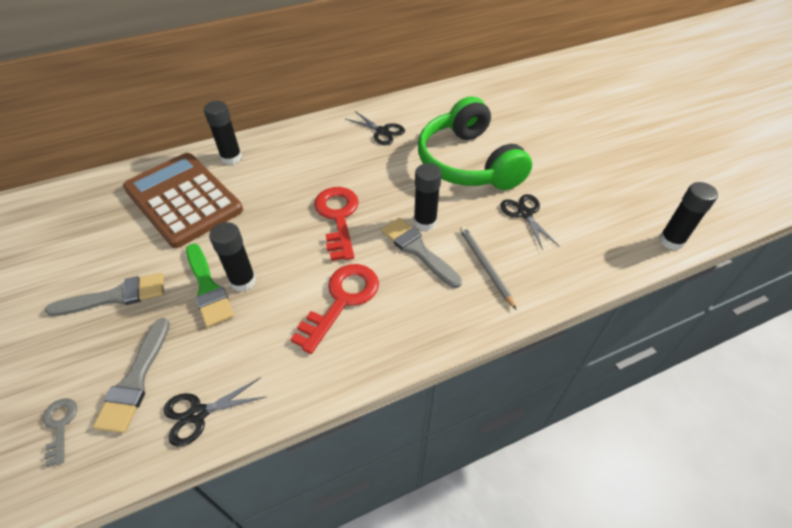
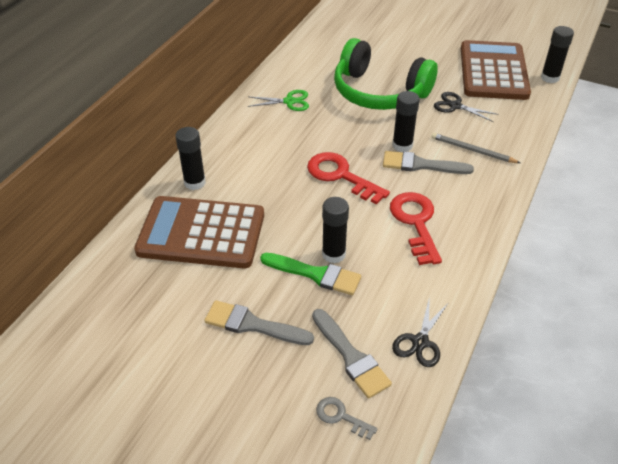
camera: 40 degrees left, 5 degrees down
(115, 296) = (253, 325): grey brush -> grey brush turned 105 degrees counterclockwise
(382, 132) = (289, 101): black scissors -> green scissors
(610, 201) = (493, 71): none -> brown calculator

